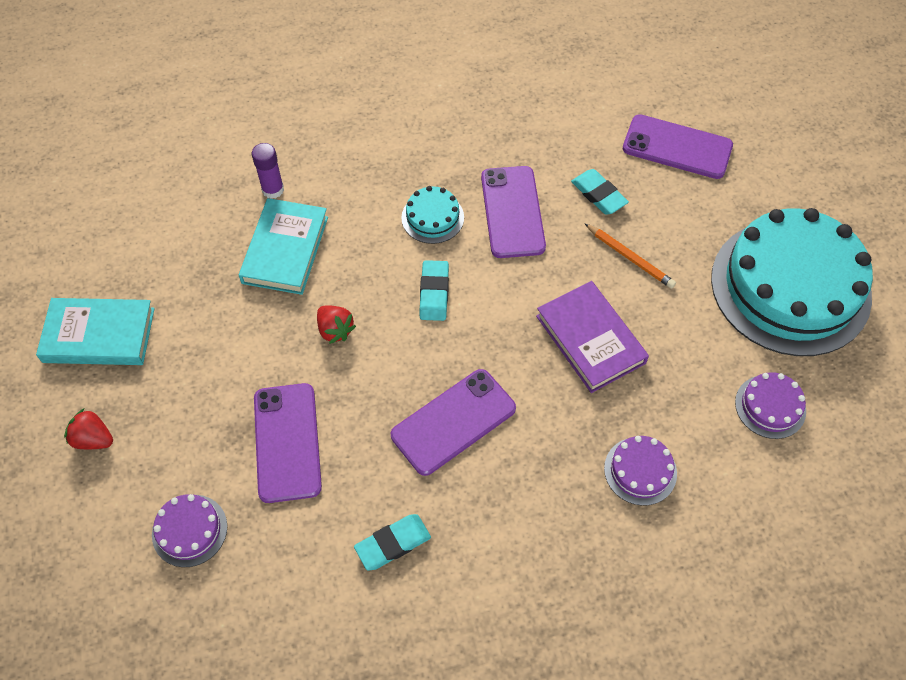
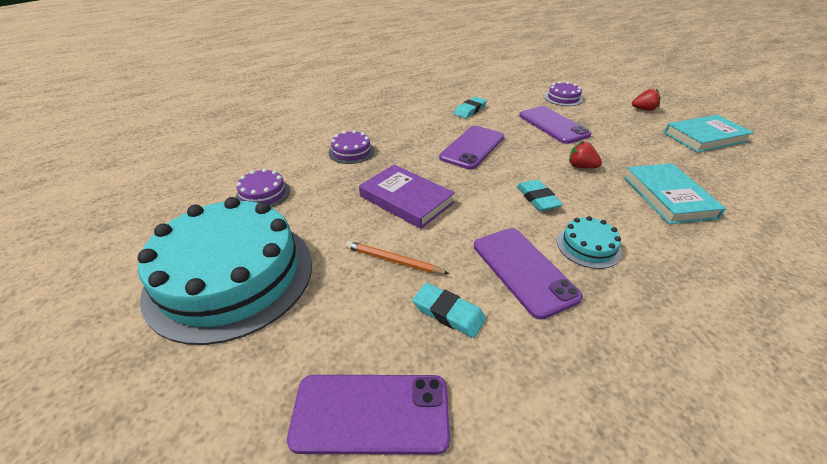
camera: 160 degrees right, 20 degrees down
(273, 189) = (736, 232): purple glue stick -> none

